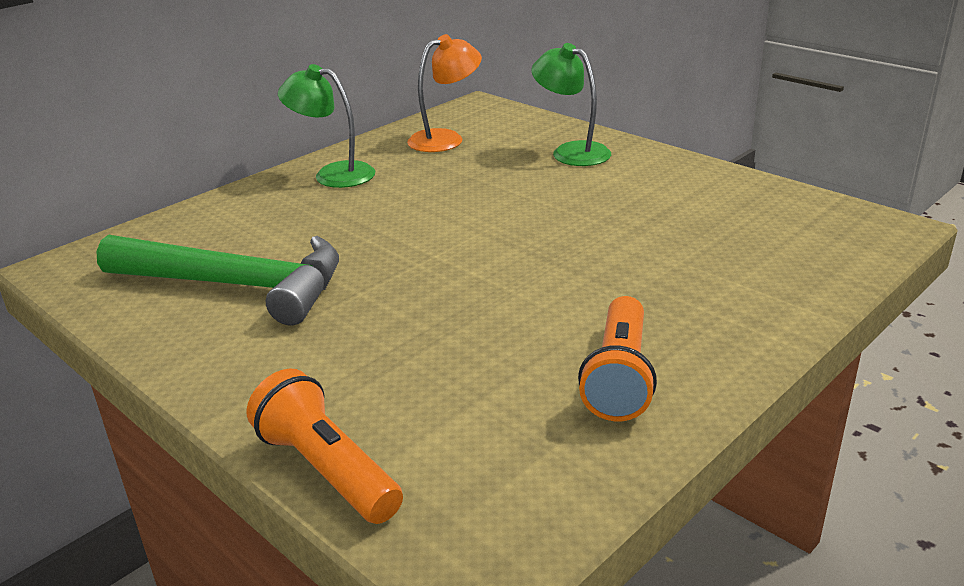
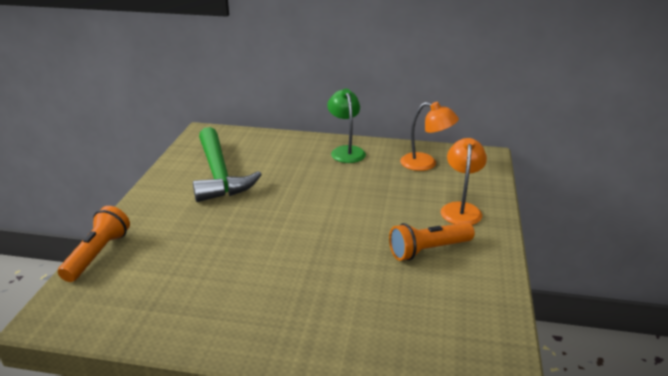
camera: 55 degrees right, 0 degrees up
(571, 152) = (461, 209): green lamp -> orange lamp
(619, 377) = (214, 311): orange flashlight -> orange flashlight (428, 250)

